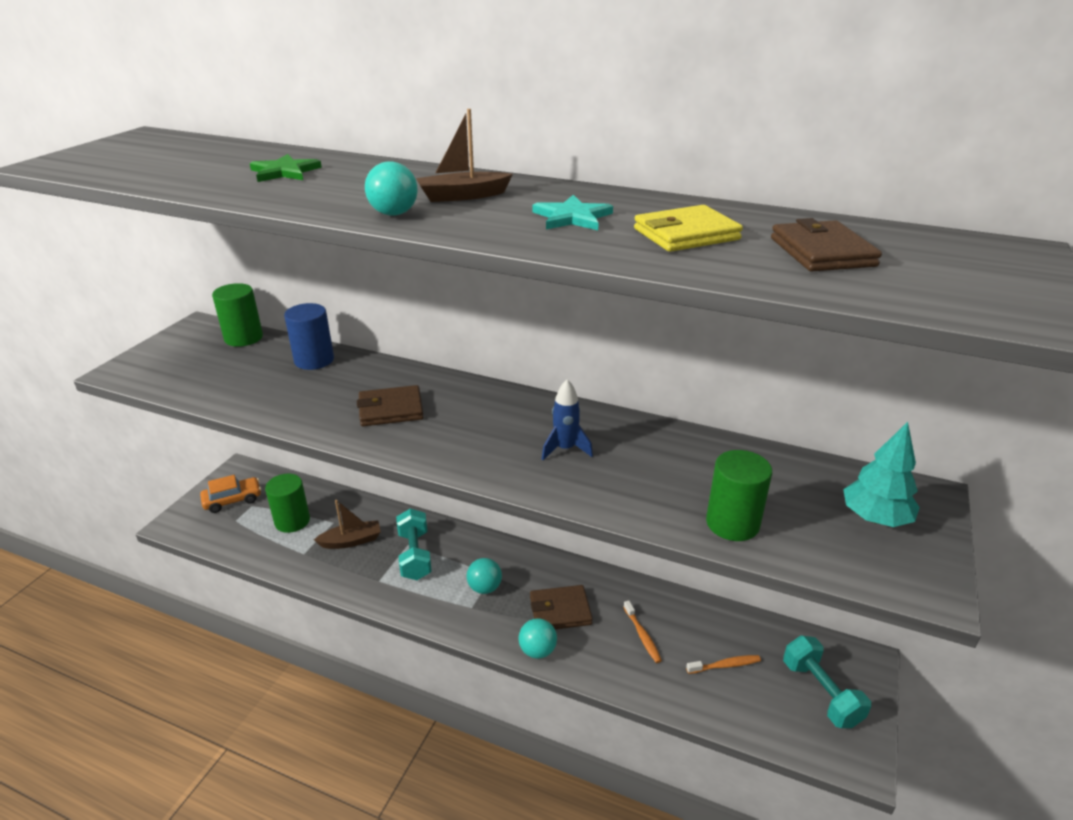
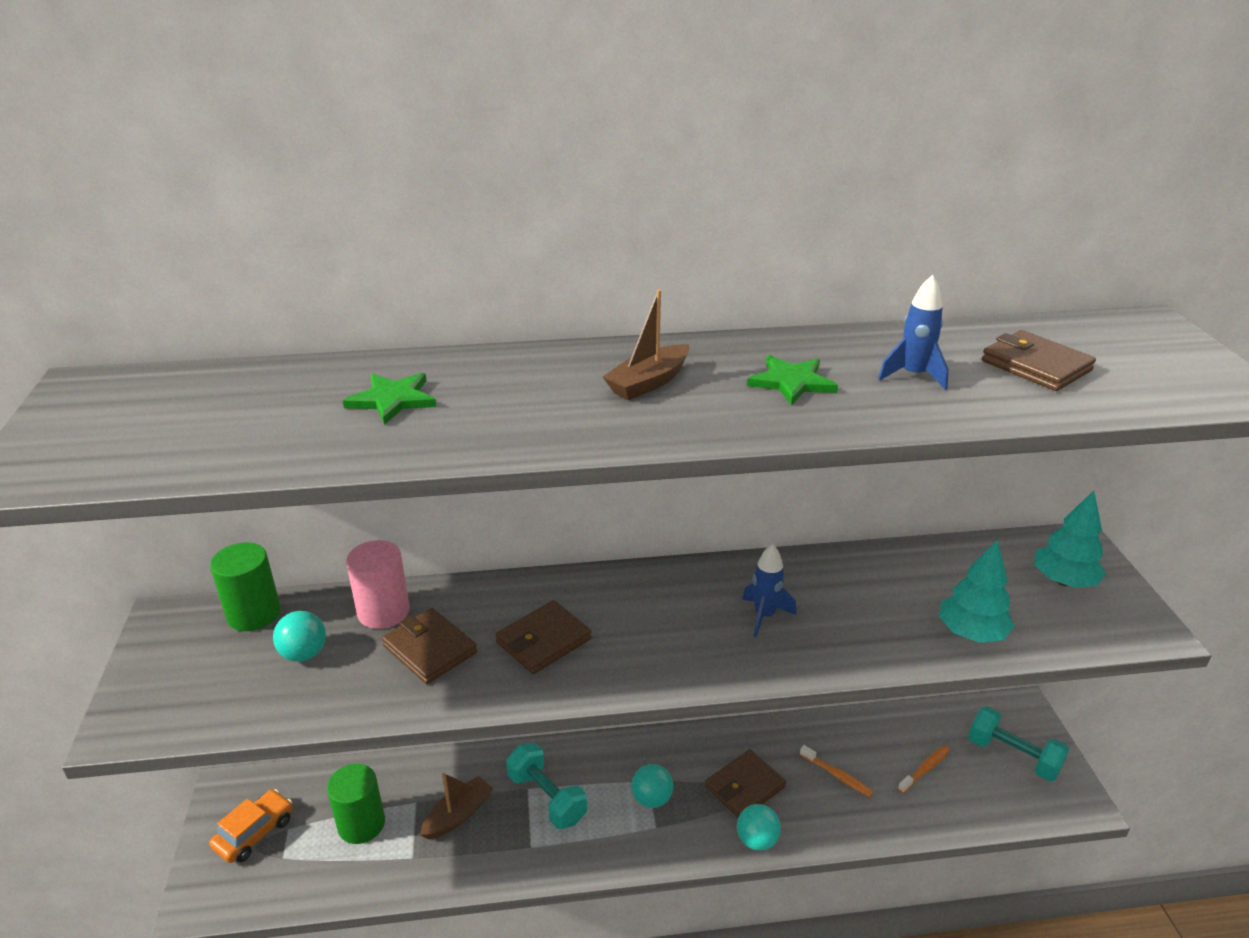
camera: 30 degrees left, 0 degrees up
(314, 360) = (383, 611): blue cylinder -> pink cylinder
(316, 390) = (430, 649): none -> brown wallet
(394, 214) = (617, 428): turquoise ball -> turquoise ball (304, 654)
(572, 217) = (792, 382): turquoise star -> green star
(686, 234) = (913, 376): yellow wallet -> blue rocket
(732, 523) = (971, 633): green cylinder -> turquoise tree

